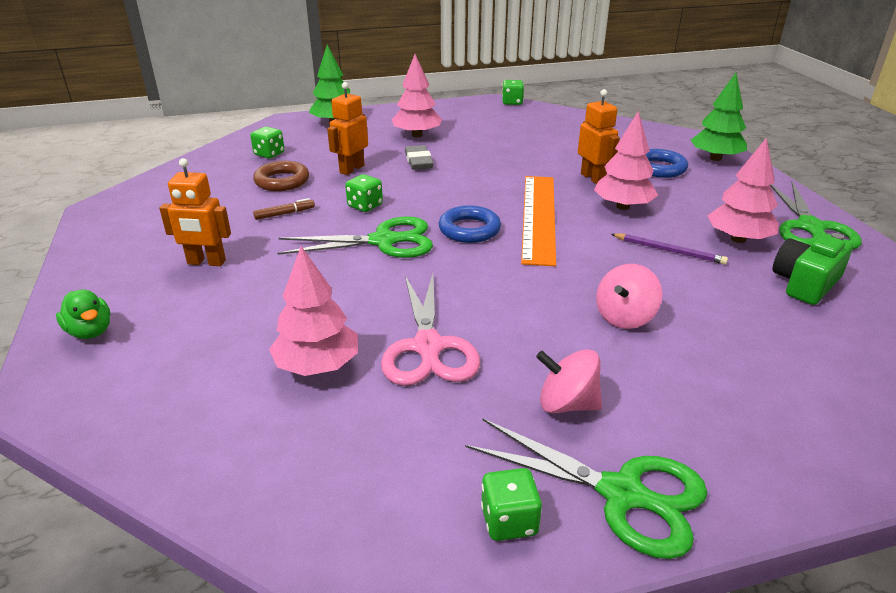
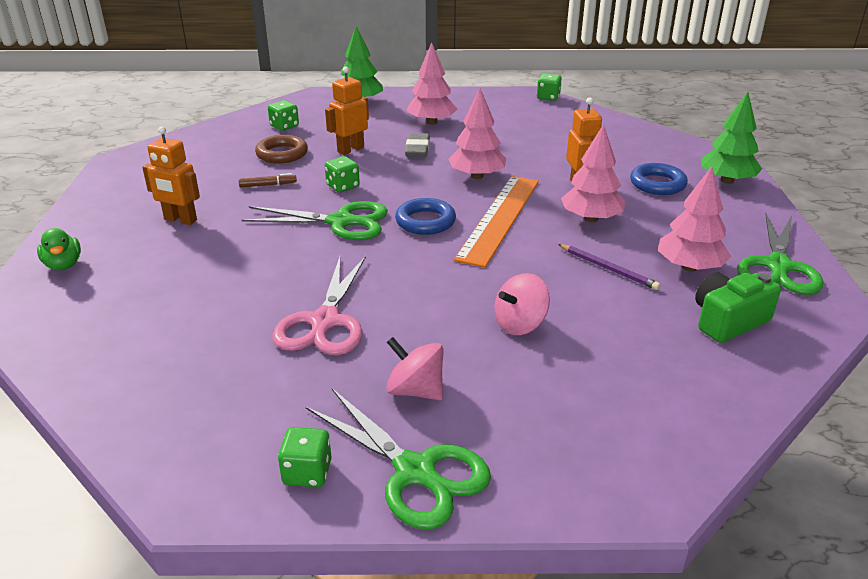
camera: 15 degrees right, 0 degrees up
(317, 366) = (224, 322): pink tree -> pink tree (477, 176)

